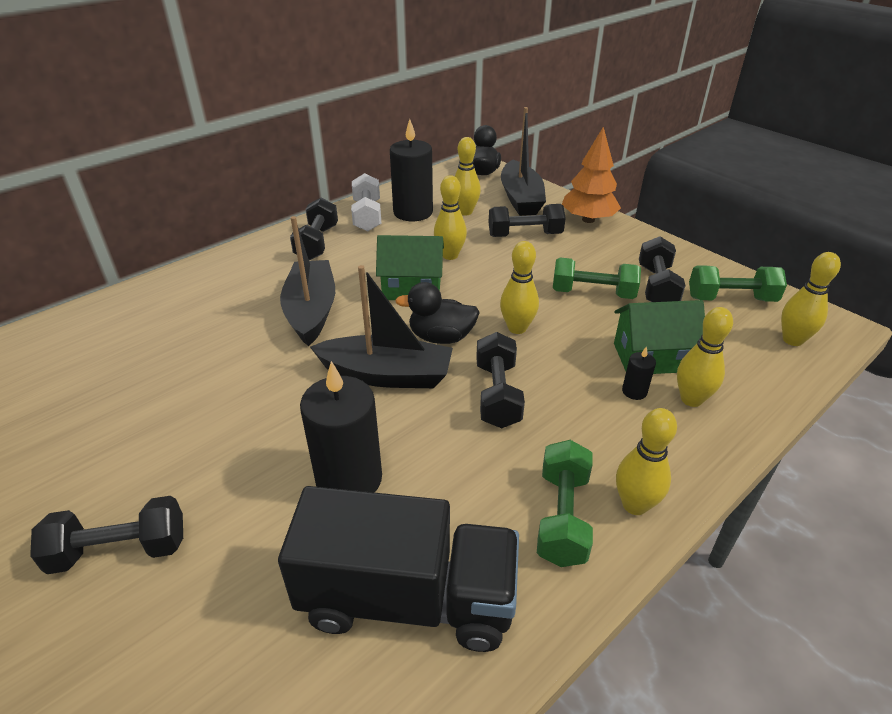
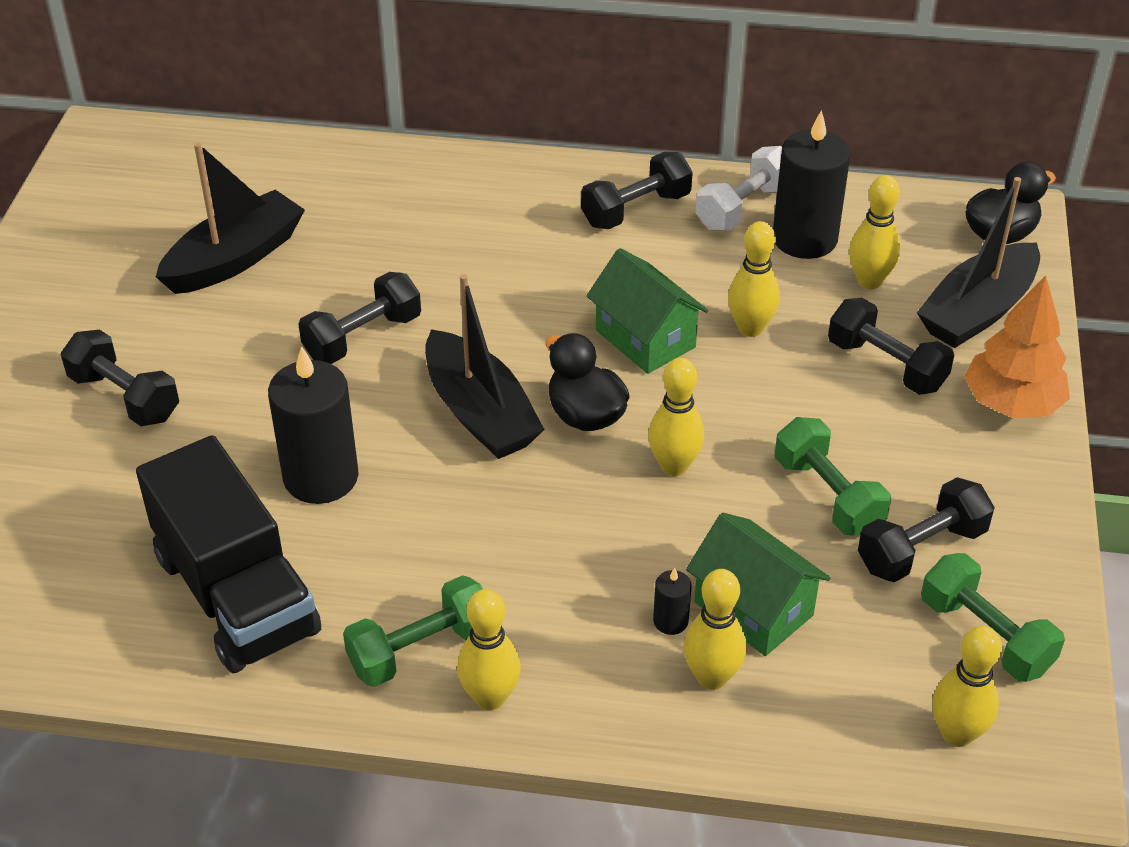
camera: 50 degrees right, 5 degrees up
(311, 311) = (513, 292): black boat -> black boat (235, 258)
(497, 395) = (541, 512): black dumbbell -> black dumbbell (363, 337)

